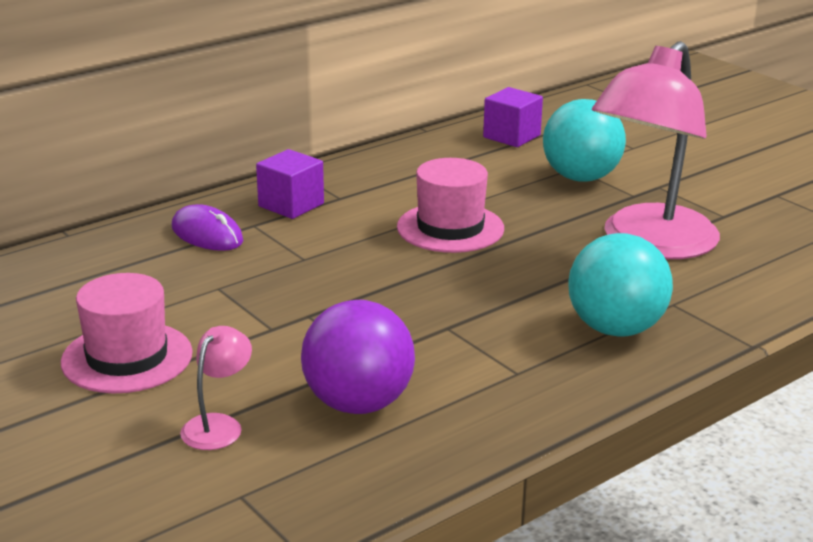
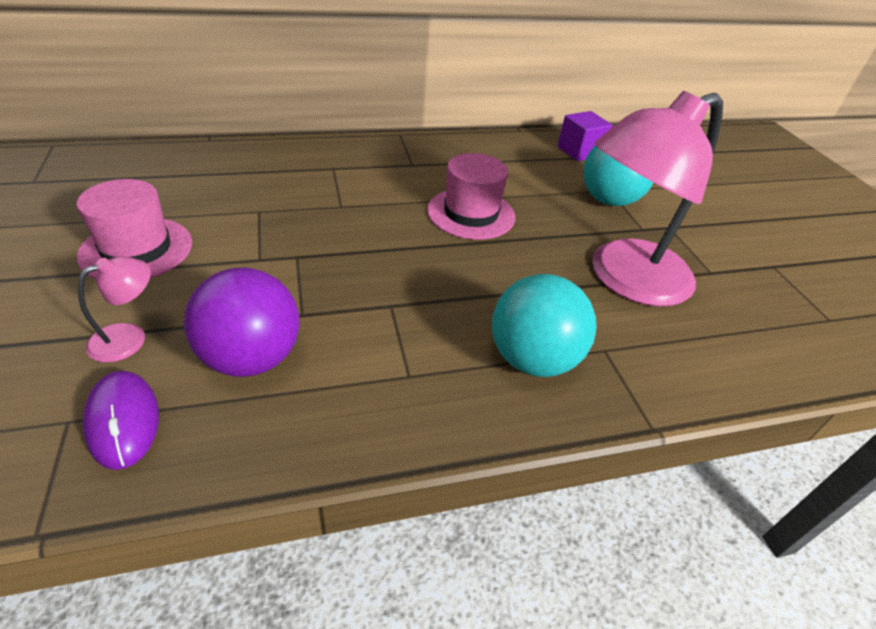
camera: 20 degrees right, 15 degrees up
(207, 234) = (295, 166): purple mouse -> purple mouse (123, 421)
(291, 205) = (373, 160): purple cube -> none

